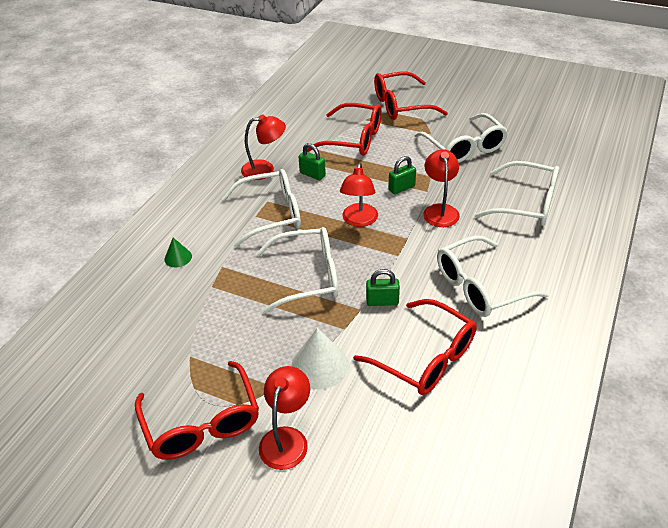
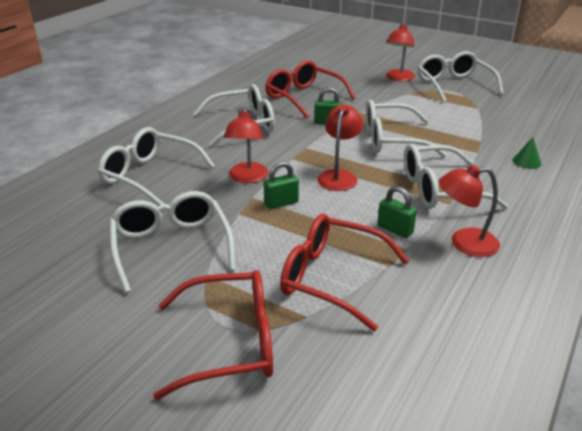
camera: 175 degrees left, 10 degrees down
(202, 423) = (453, 85): red glasses -> white glasses
(320, 365) = (379, 99): white cone -> none

